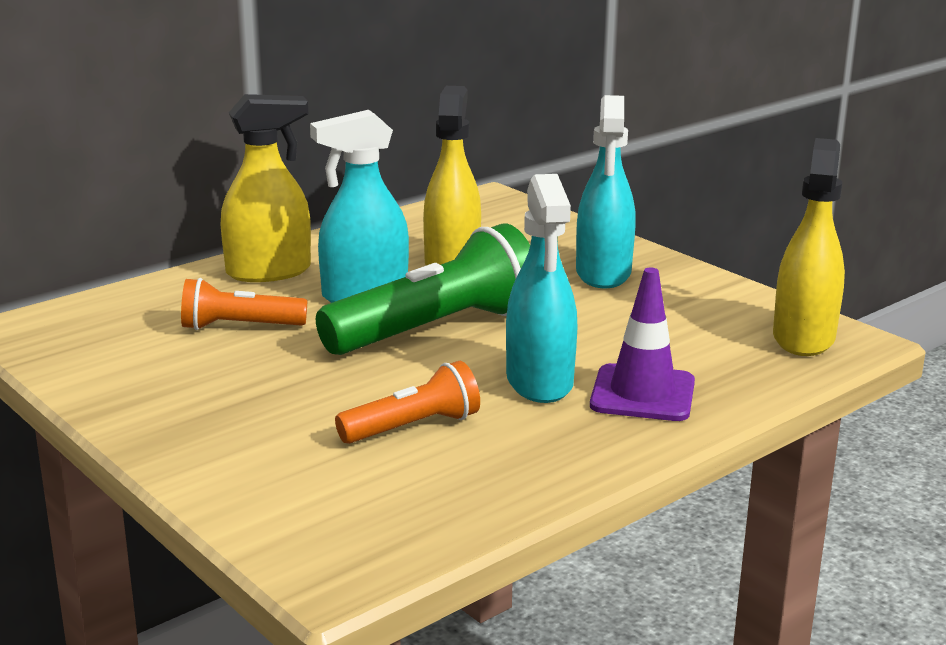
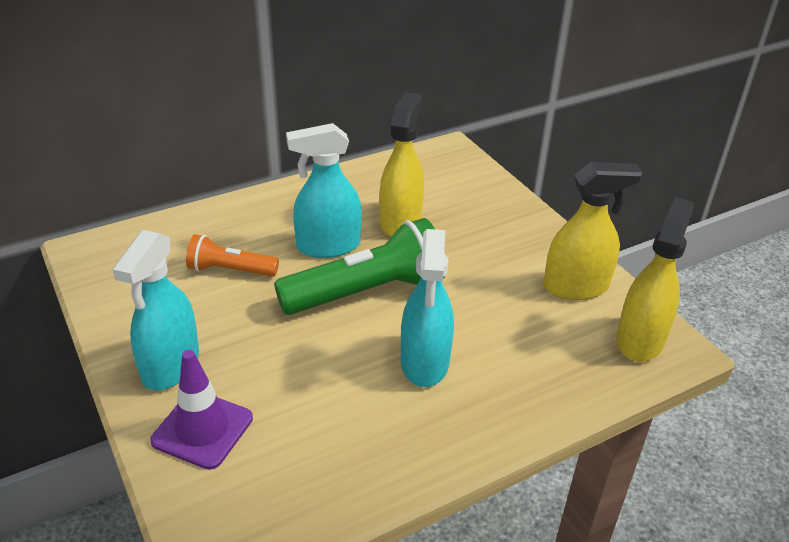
camera: 10 degrees right, 15 degrees up
(269, 272) = (269, 213): yellow spray bottle -> yellow spray bottle (576, 287)
(413, 427) = (318, 399): orange flashlight -> none
(603, 274) = (508, 245): turquoise spray bottle -> turquoise spray bottle (170, 366)
(642, 394) = (497, 387): purple traffic cone -> purple traffic cone (202, 429)

